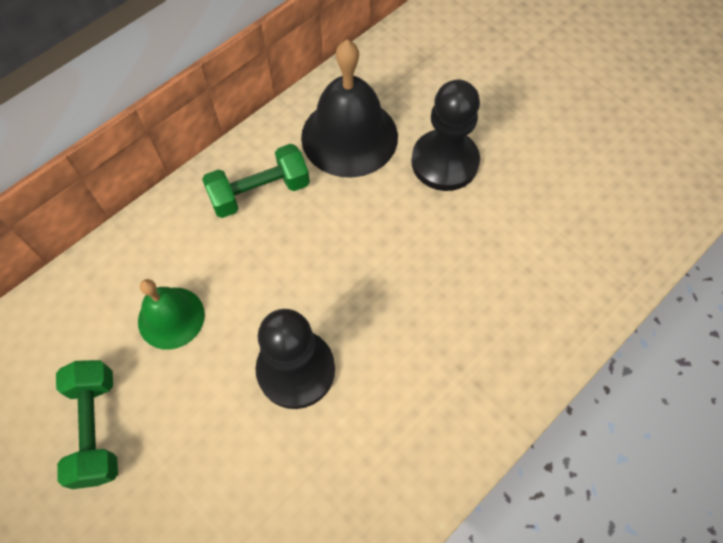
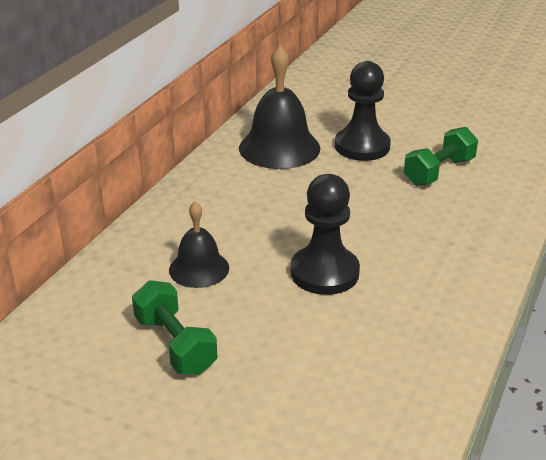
camera: 20 degrees left, 30 degrees down
(171, 317) = (199, 268): green bell -> black bell
(260, 192) = (227, 188): green dumbbell -> green dumbbell (439, 172)

